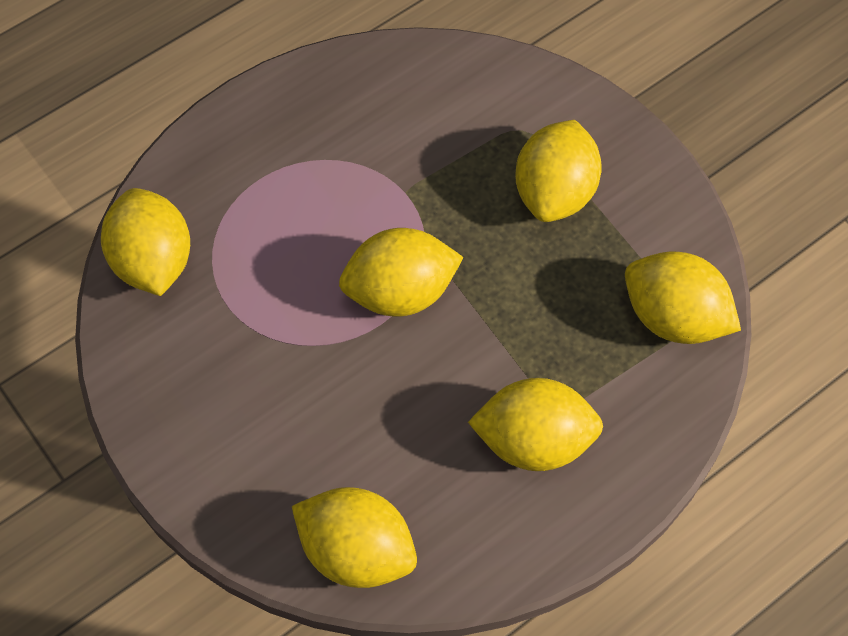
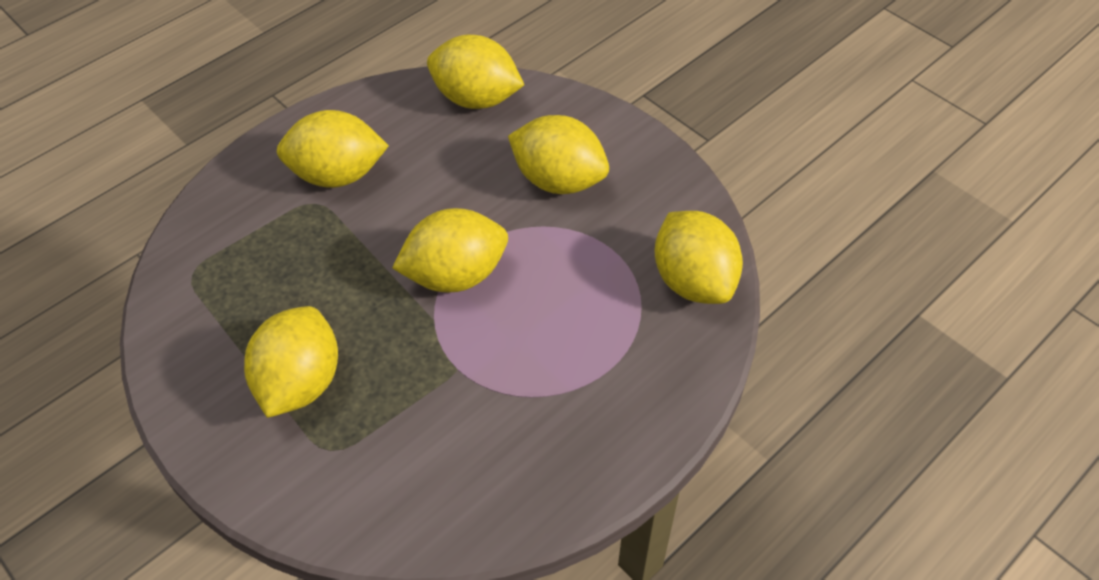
camera: 175 degrees right, 10 degrees down
(673, 317) = (200, 276): yellow lemon -> yellow lemon (558, 180)

